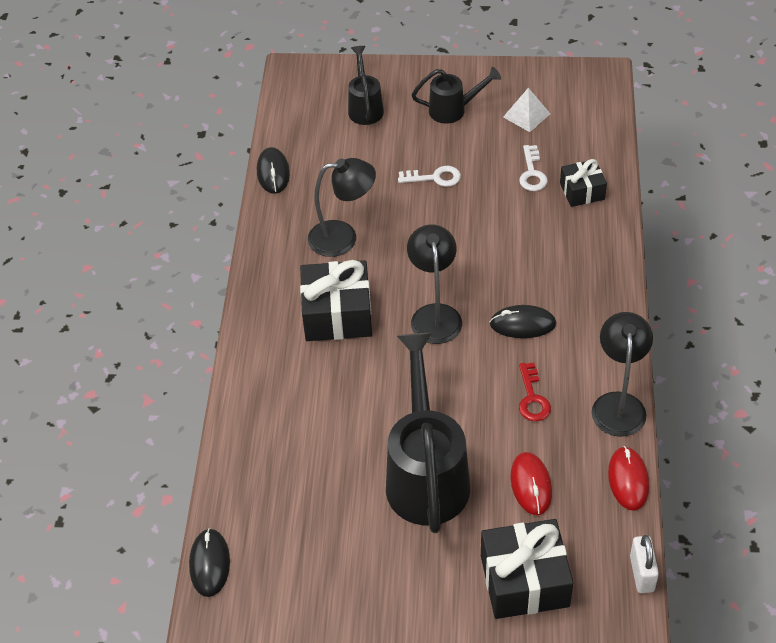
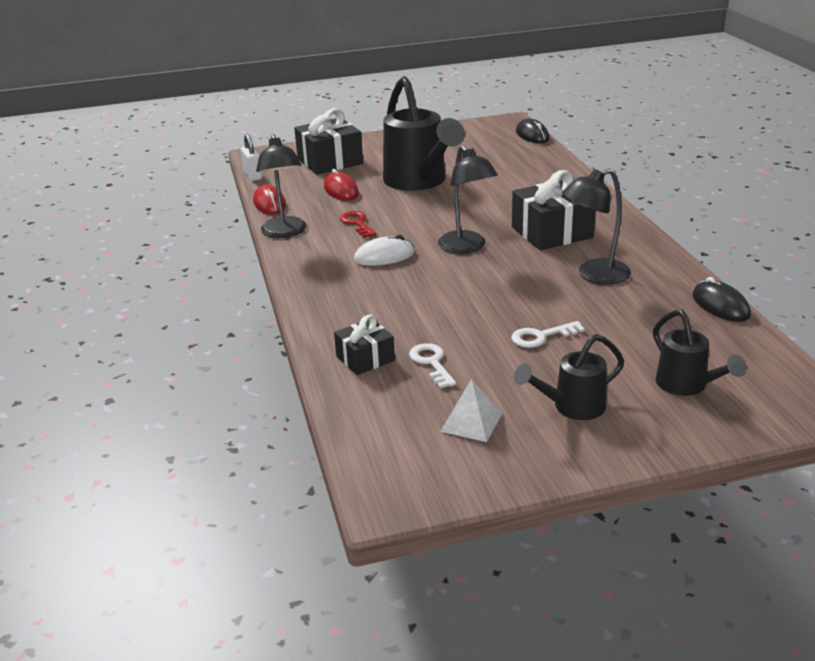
camera: 160 degrees right, 20 degrees down
(522, 324) = (384, 256): black mouse -> white mouse

